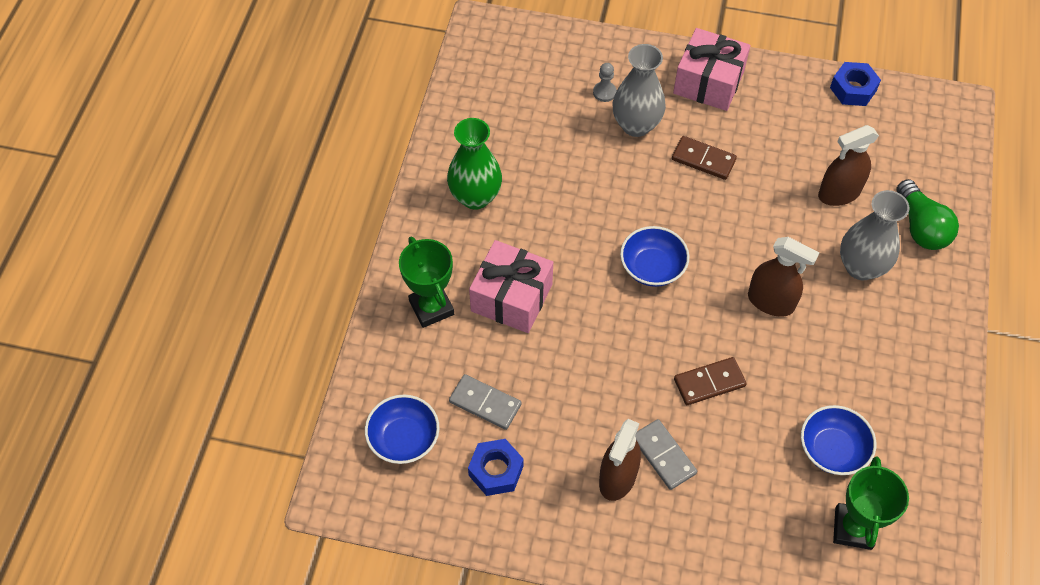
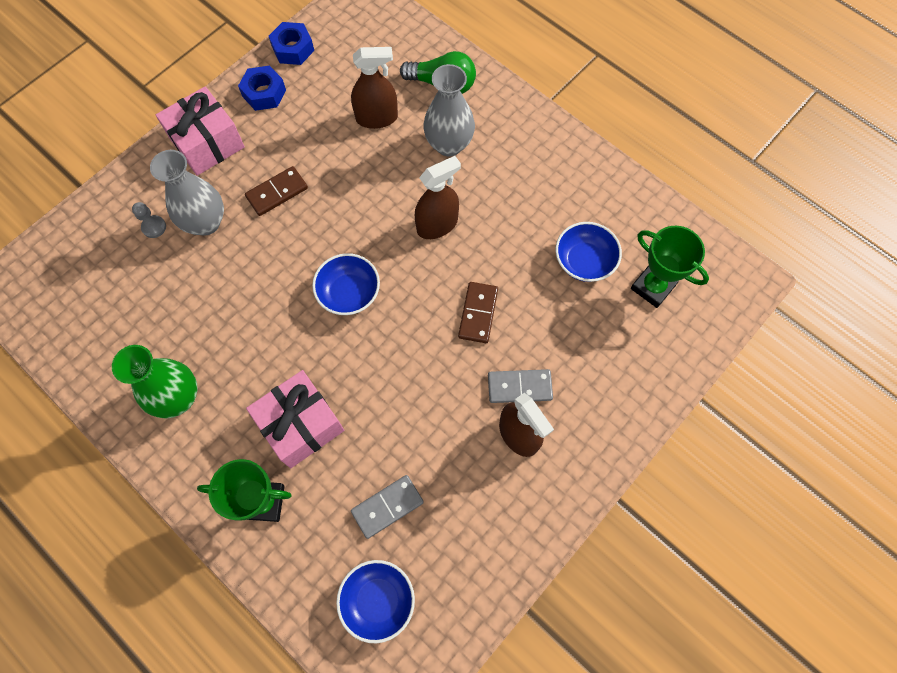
camera: 60 degrees left, 10 degrees up
(496, 471) = (455, 533): blue nut -> blue nut (264, 93)
(839, 193) = (377, 118): brown spray bottle -> brown spray bottle turned 105 degrees counterclockwise

